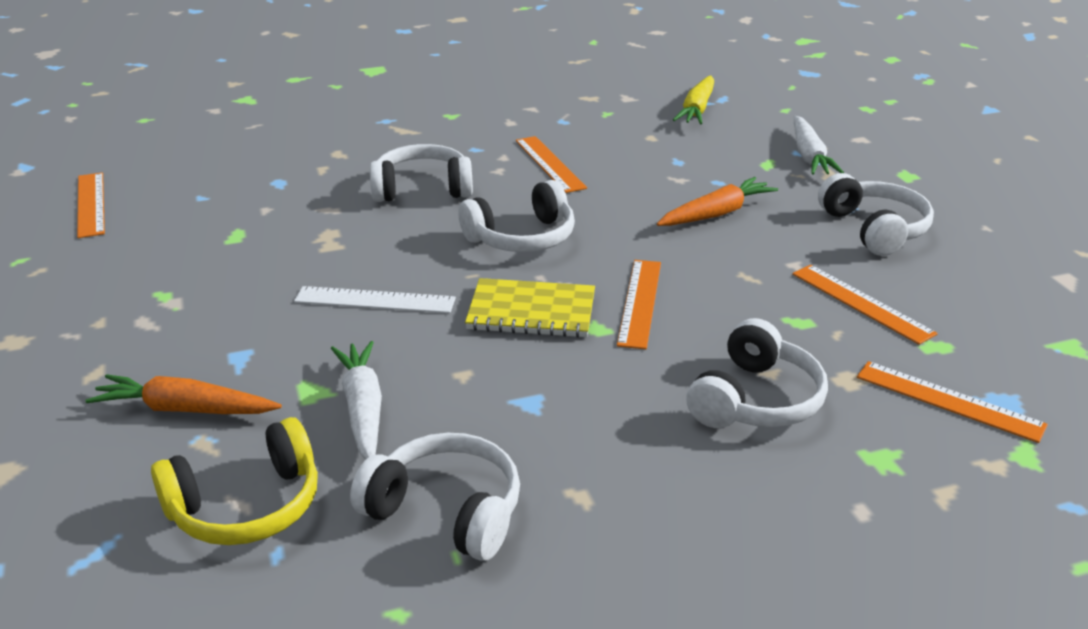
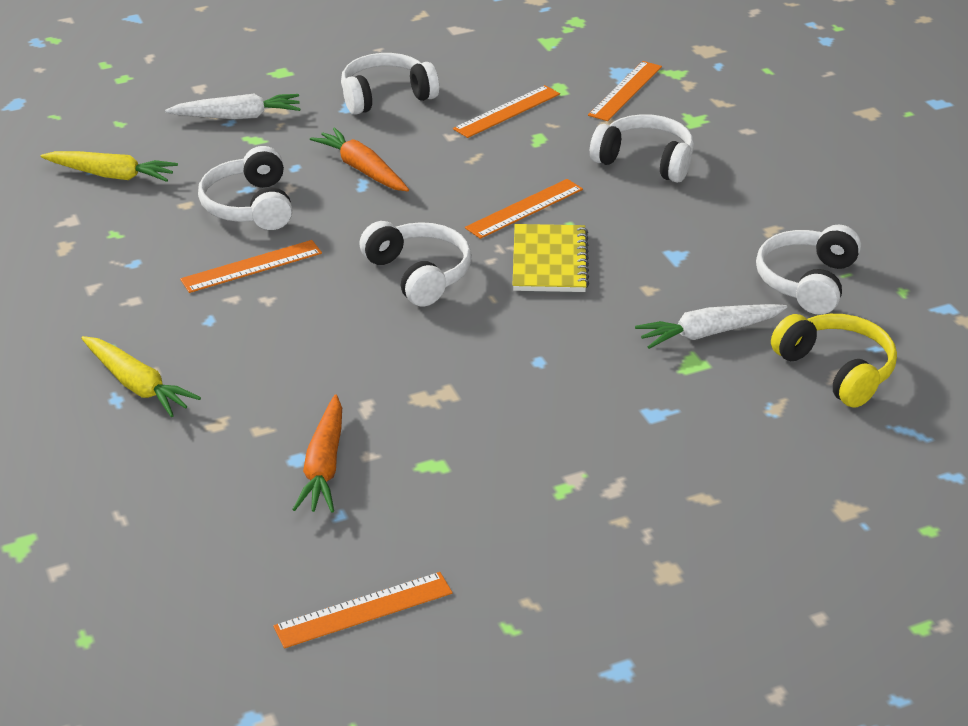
camera: 95 degrees left, 5 degrees up
(185, 409) = (738, 428): orange carrot -> orange carrot (324, 466)
(375, 300) = (547, 349): white ruler -> none
(399, 126) = (137, 385): none -> yellow carrot
(422, 189) = (314, 347): white headphones -> white headphones (250, 206)
(640, 302) = (524, 208): orange ruler -> orange ruler turned 45 degrees counterclockwise

